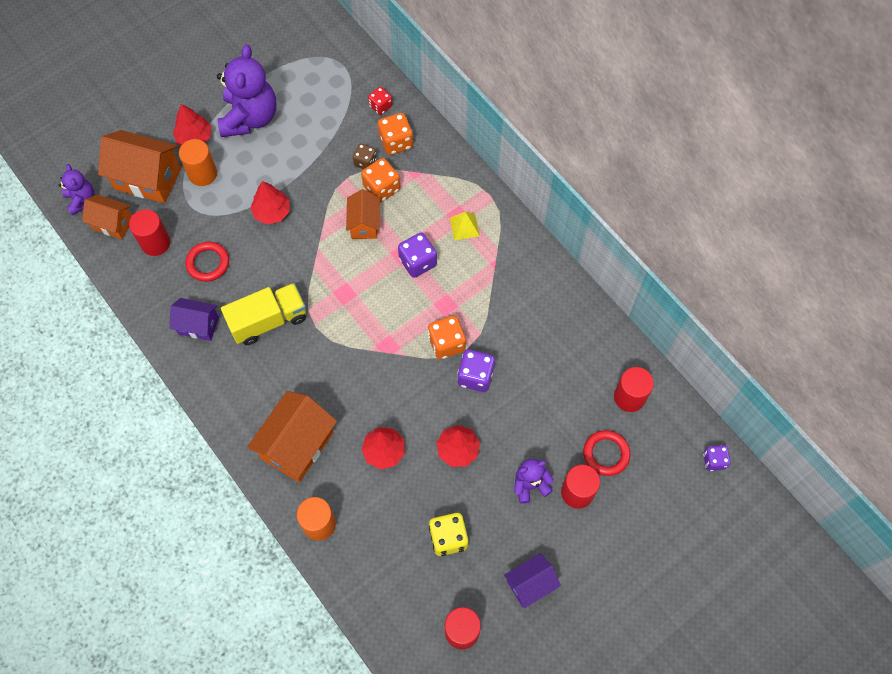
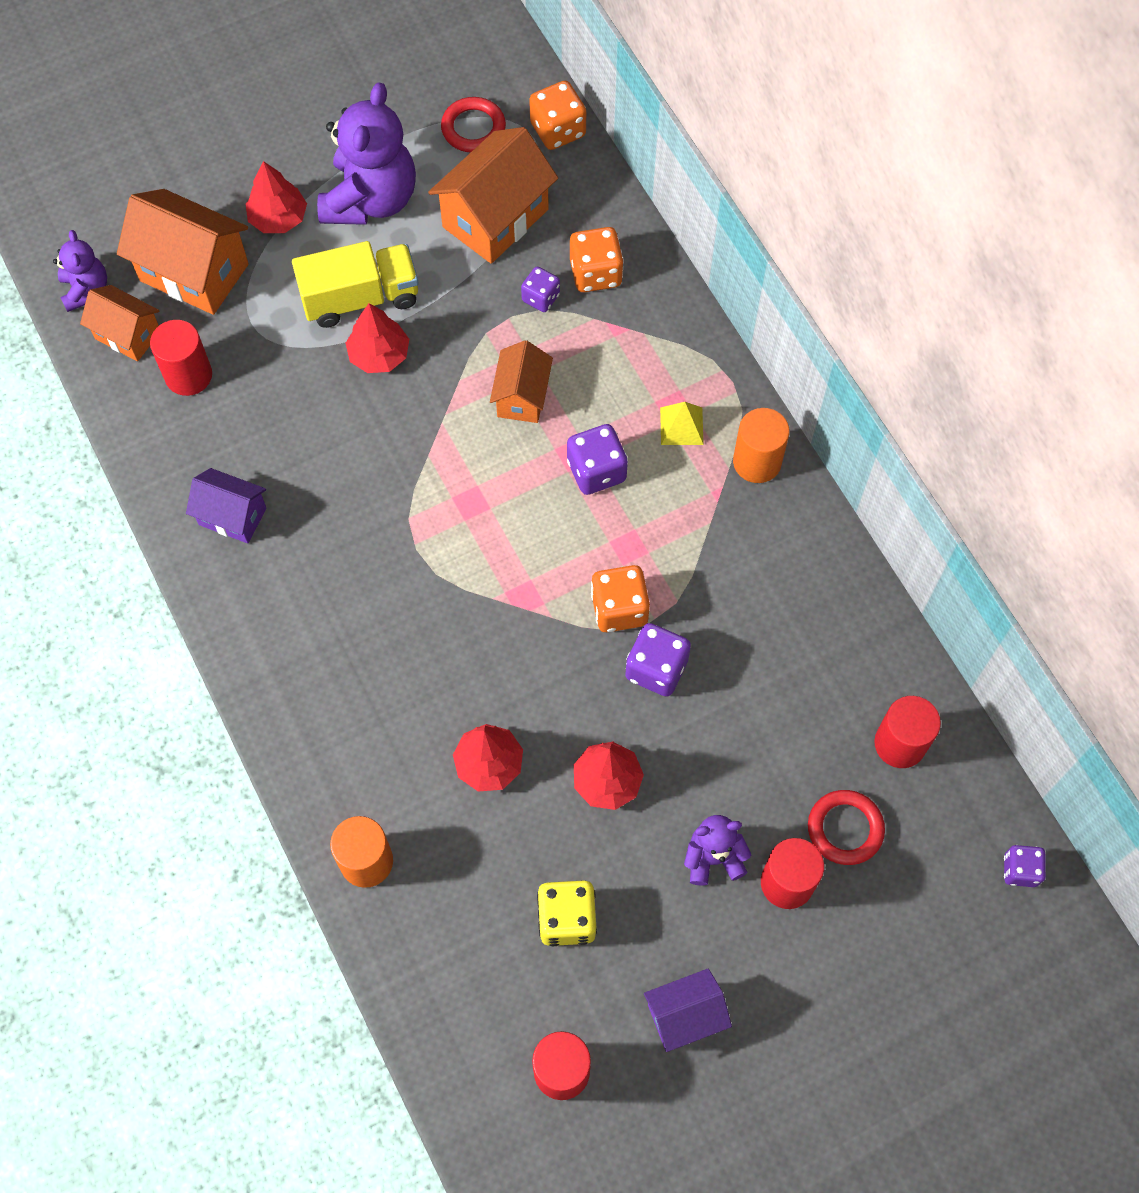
camera: 10 degrees right, 0 degrees up
(202, 174) = (281, 277): orange cylinder -> orange cylinder (757, 462)
(208, 263) = (264, 420): red ring -> red ring (473, 128)
(268, 321) = (343, 526): yellow truck -> yellow truck (360, 298)
(297, 445) = (354, 731): orange house -> orange house (495, 218)
(365, 162) = (541, 298): brown dice -> purple dice
(380, 106) = (581, 212): red dice -> none
(381, 188) = (559, 344): orange dice -> orange dice (558, 130)

